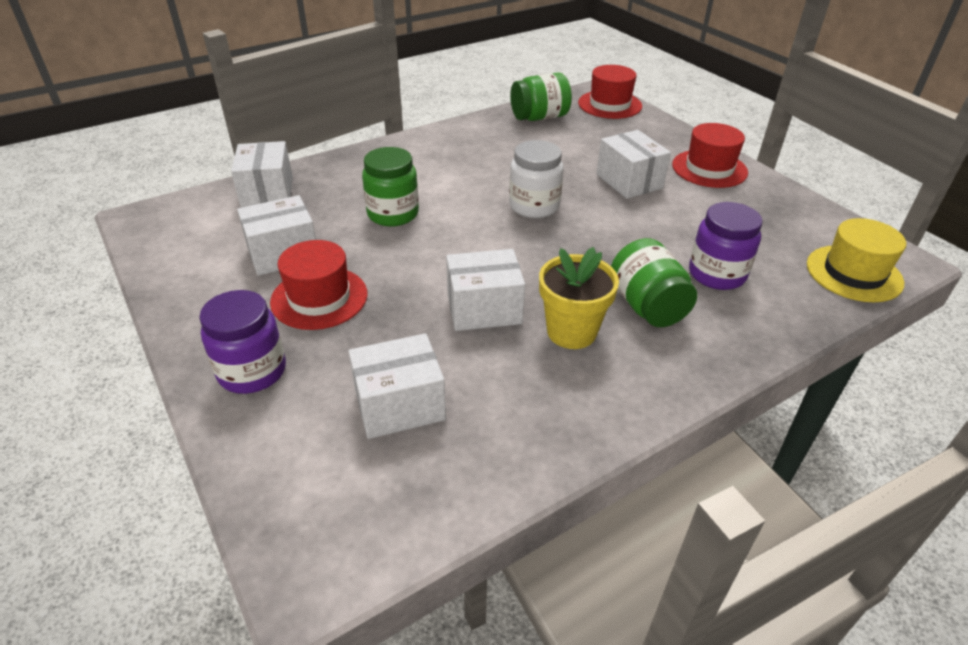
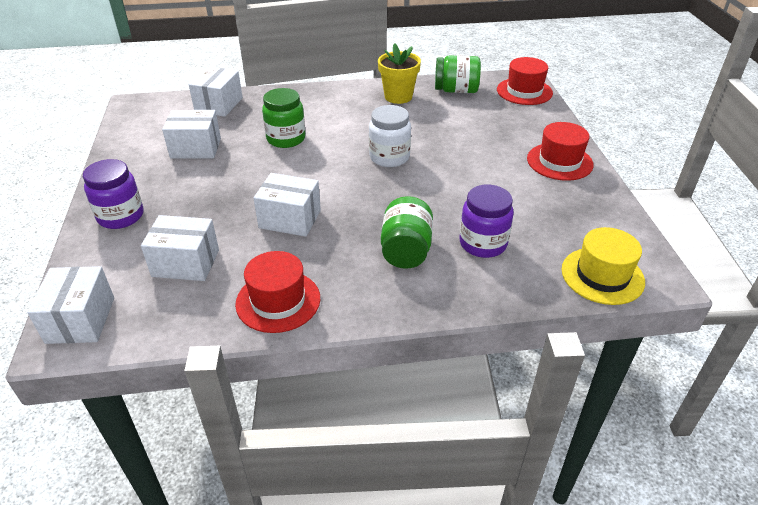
camera: 25 degrees right, 0 degrees up
(319, 298) = (194, 182): red hat -> red hat (278, 301)
(571, 332) = (335, 252): yellow flower pot -> yellow flower pot (398, 97)
(629, 181) = (481, 156): white box -> white box (80, 320)

